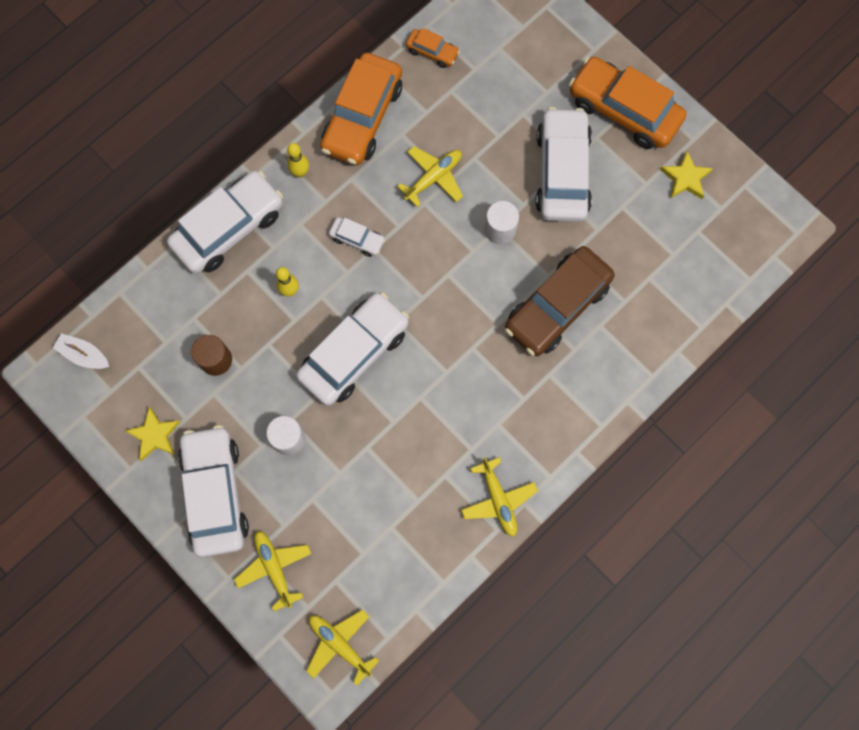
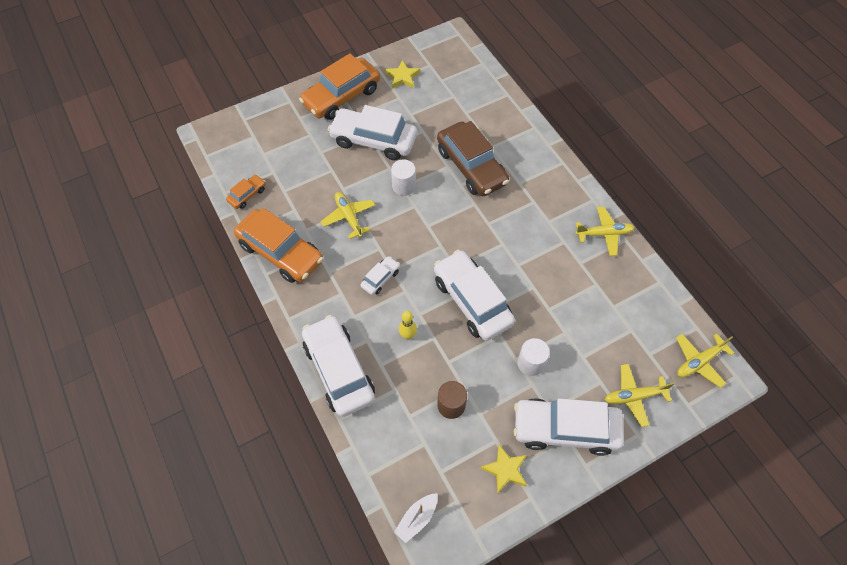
camera: 75 degrees left, 15 degrees down
(300, 172) = (310, 306): yellow bowling pin -> none

